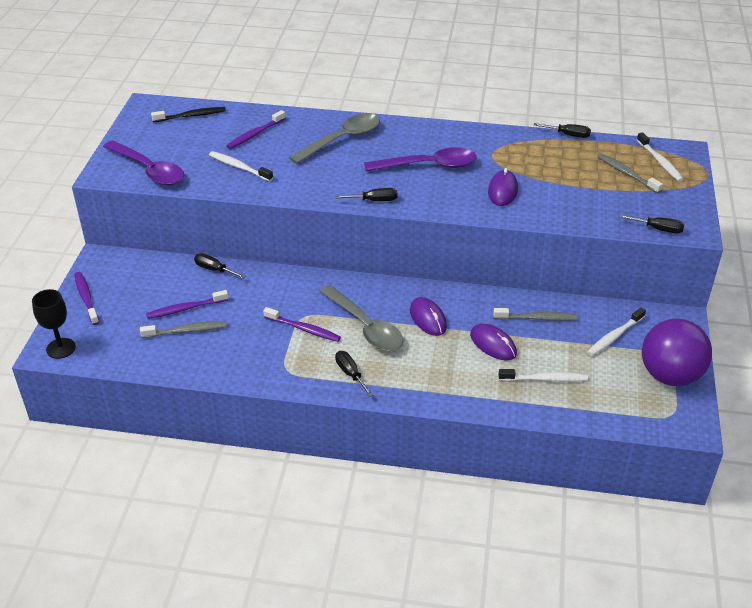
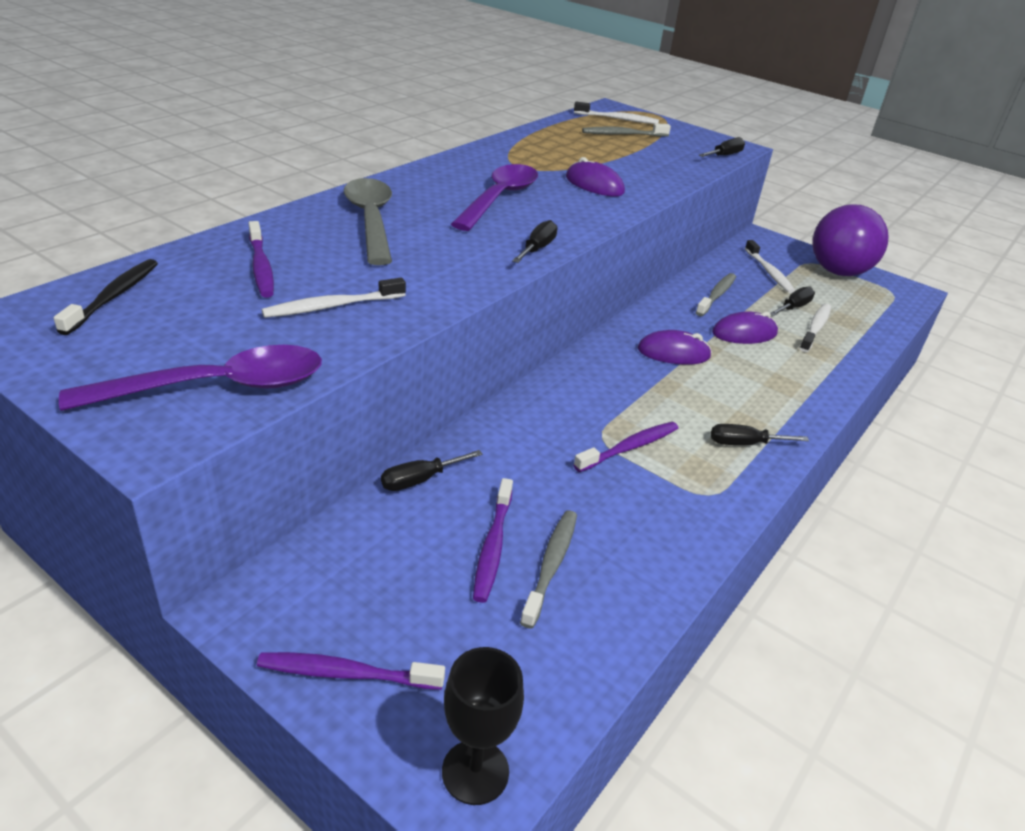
camera: 65 degrees left, 5 degrees down
(365, 327) = (658, 399): grey spoon -> none
(568, 135) = (527, 129): black screwdriver -> black screwdriver (793, 307)

